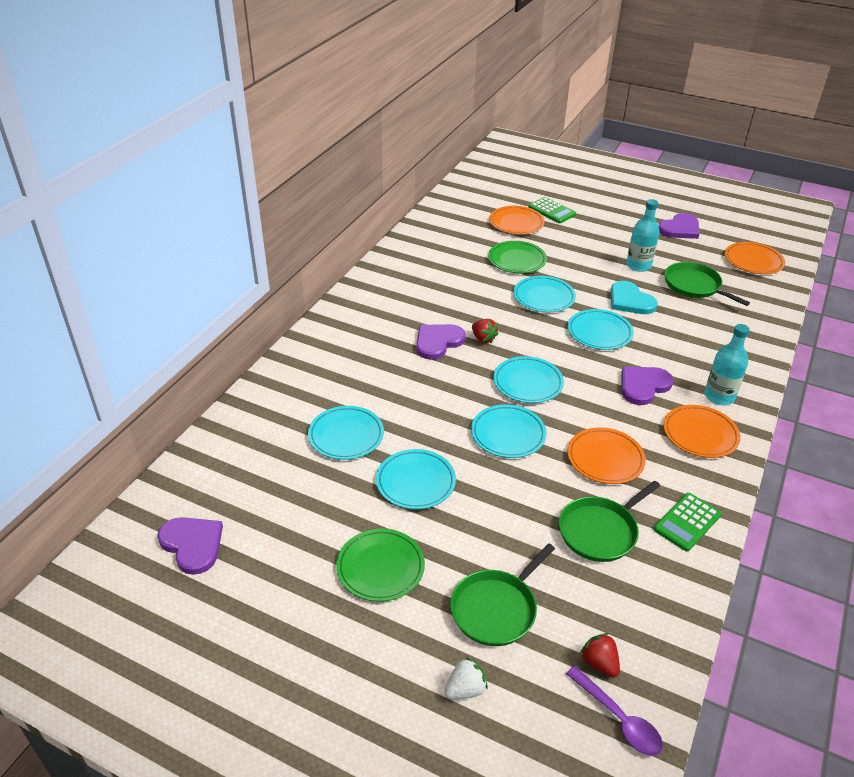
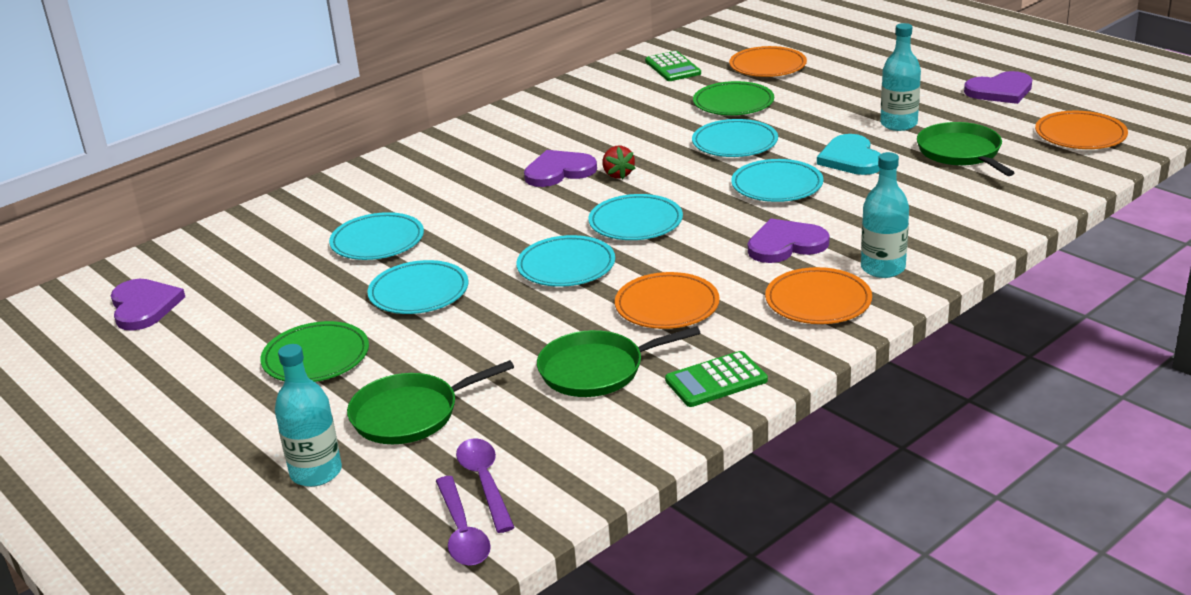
camera: 25 degrees right, 10 degrees down
(465, 689) = (316, 472): white strawberry -> turquoise bottle
(551, 211) = (828, 57): green calculator -> green calculator (672, 67)
(599, 663) = (485, 482): red strawberry -> purple spoon

